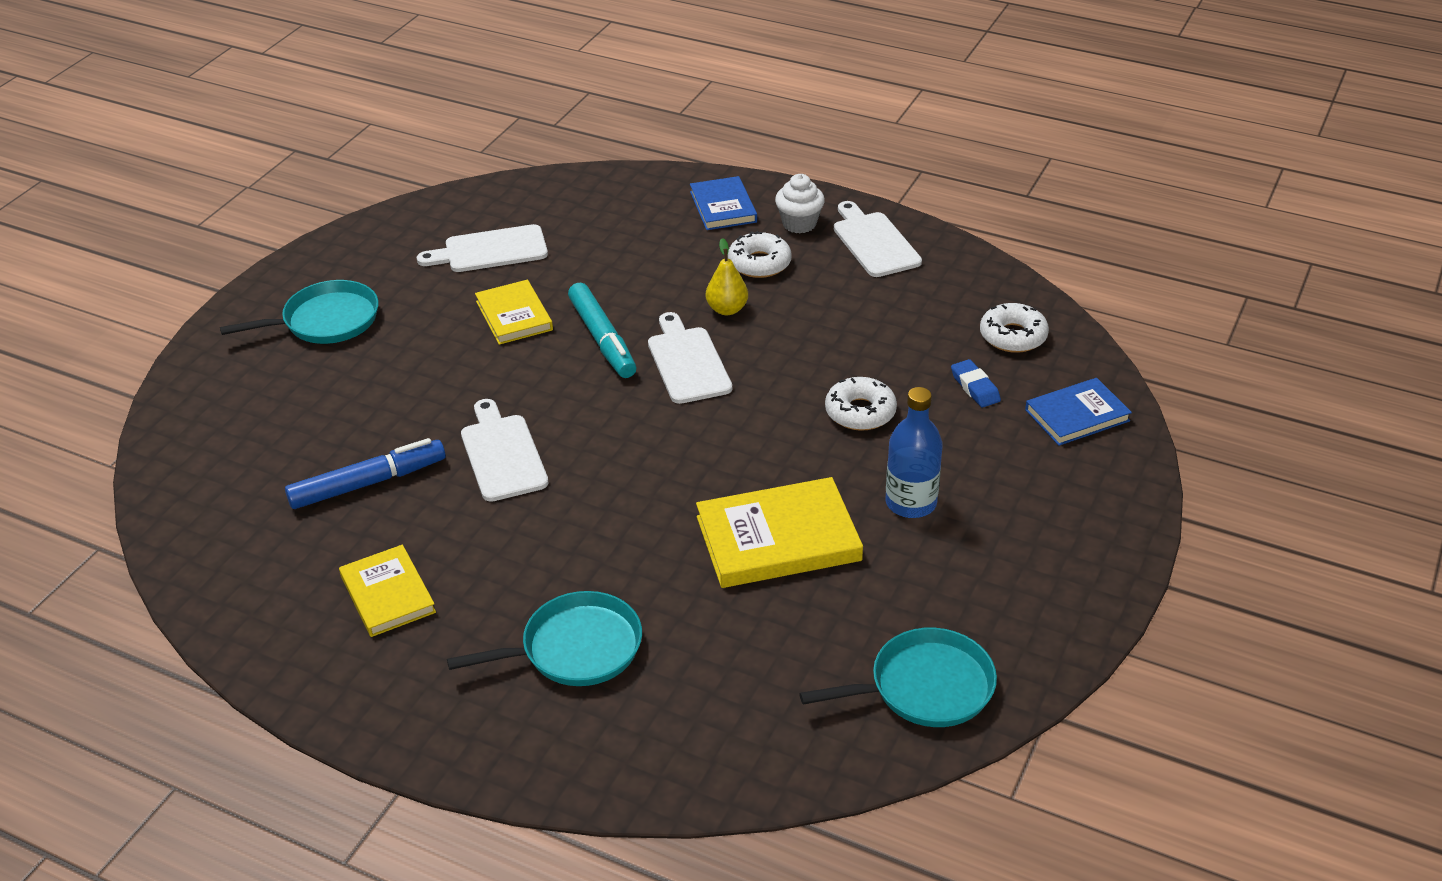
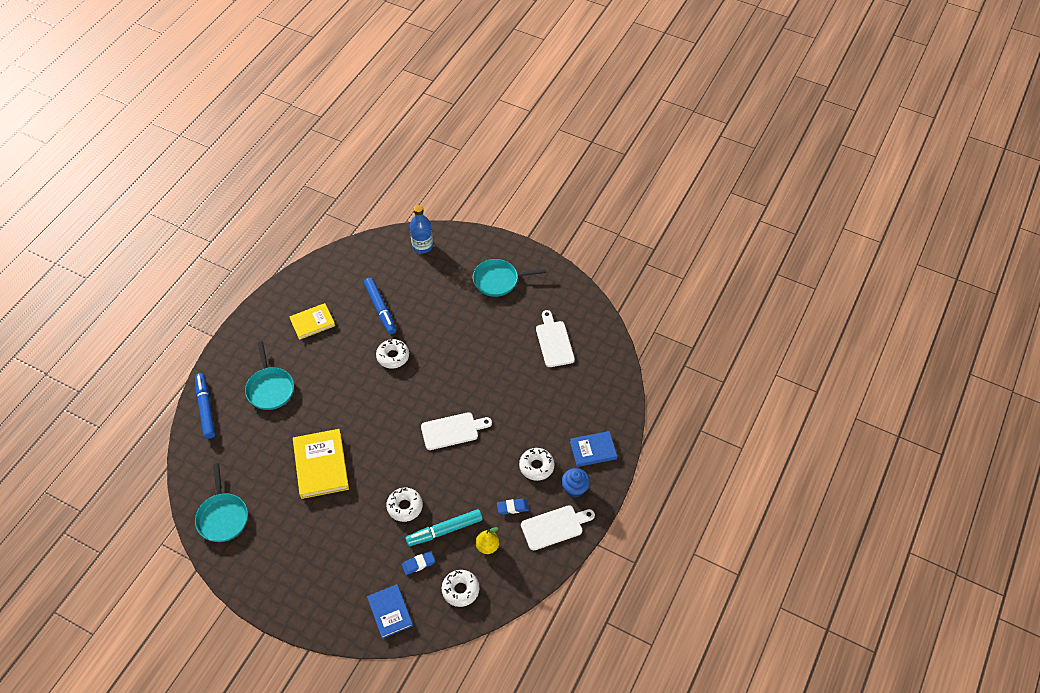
camera: 90 degrees right, 15 degrees up
(326, 321) = (498, 280): turquoise pan -> turquoise pan turned 105 degrees clockwise
(502, 454) = (393, 356): white cutting board -> white donut
(514, 316) = (497, 355): yellow book -> none
(602, 339) = (474, 393): turquoise marker -> turquoise marker (444, 530)
(630, 768) = (205, 408): none -> blue marker
(727, 309) = (495, 449): yellow pear -> yellow pear (487, 546)
(799, 224) = (575, 488): white cupcake -> blue cupcake
(844, 286) = (512, 507): none -> blue eraser
(911, 503) = (335, 523): blue bottle -> blue bottle (422, 246)

